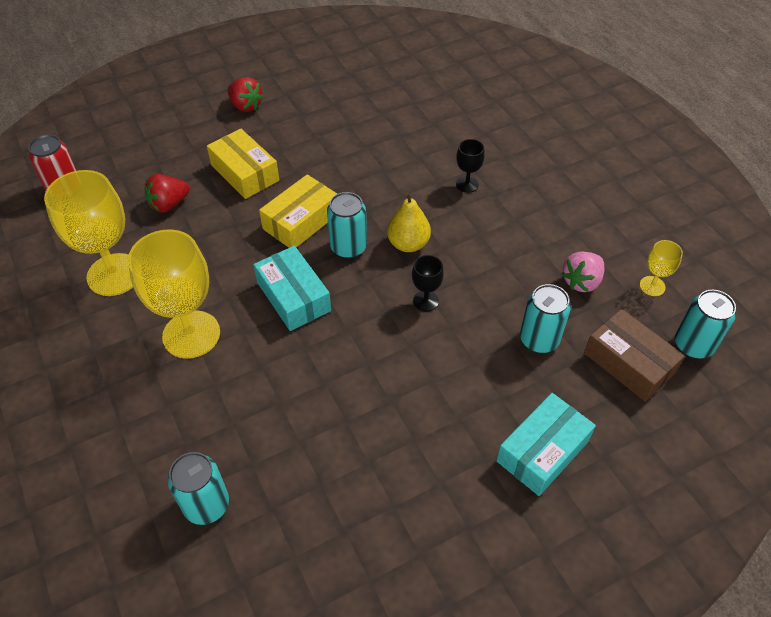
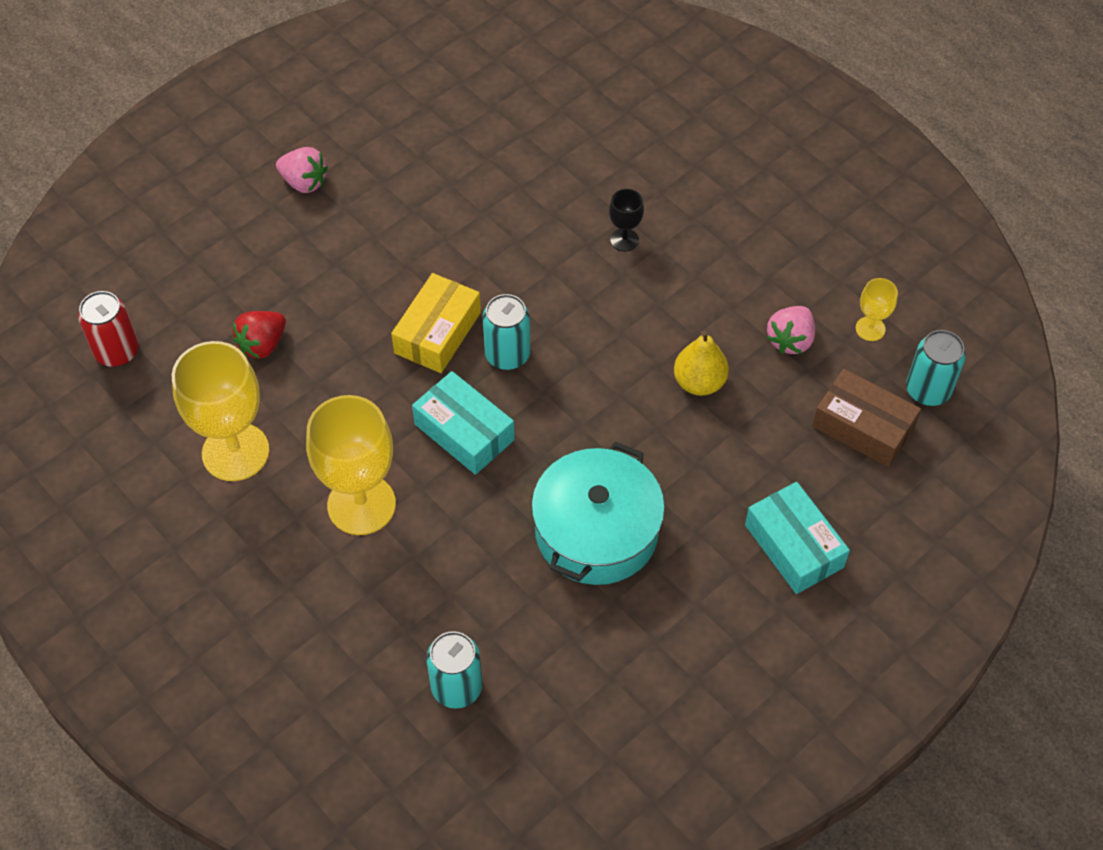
camera: 15 degrees left, 5 degrees up
(245, 173) = (342, 281): yellow box -> none
(246, 106) = (304, 182): red strawberry -> pink strawberry
(373, 398) = (596, 531): none -> turquoise pot
(408, 244) = (577, 335): yellow pear -> yellow pear (699, 382)
(425, 301) = (620, 403): black goblet -> none
(539, 339) = (759, 421): turquoise can -> none
(542, 451) = (794, 546): turquoise box -> turquoise box turned 60 degrees counterclockwise

